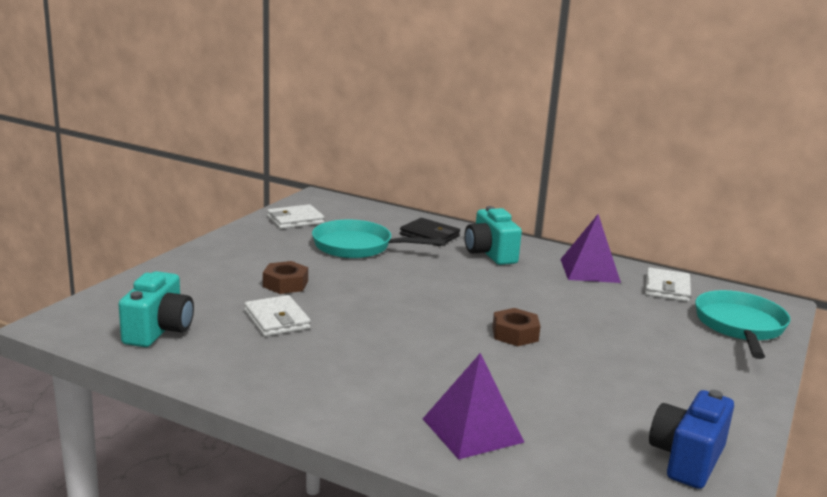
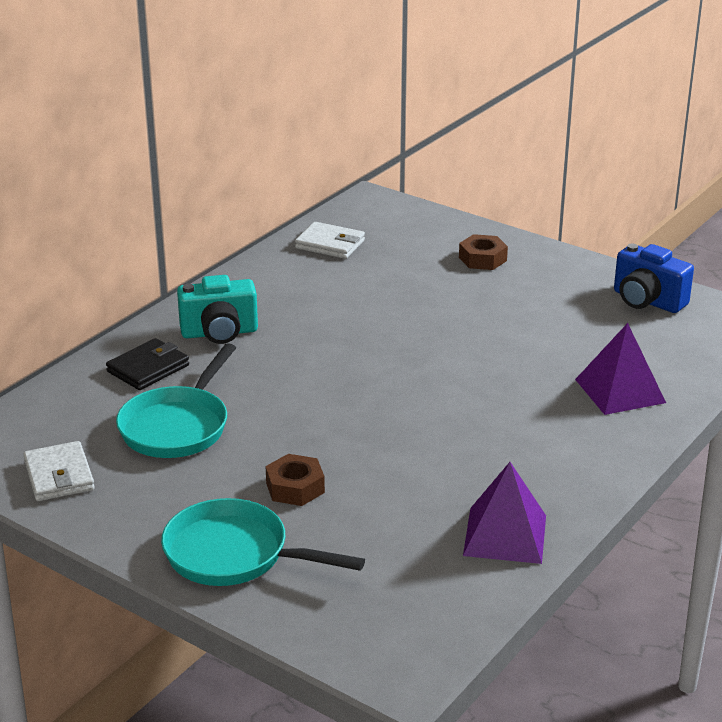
camera: 80 degrees left, 10 degrees up
(159, 331) = (427, 585): turquoise camera -> none
(276, 320) = (399, 495): white wallet -> none
(515, 334) = (435, 345): brown nut -> brown nut (482, 259)
(589, 270) = (278, 278): purple pyramid -> purple pyramid (505, 535)
(740, 326) = (418, 227): turquoise pan -> turquoise pan (234, 554)

